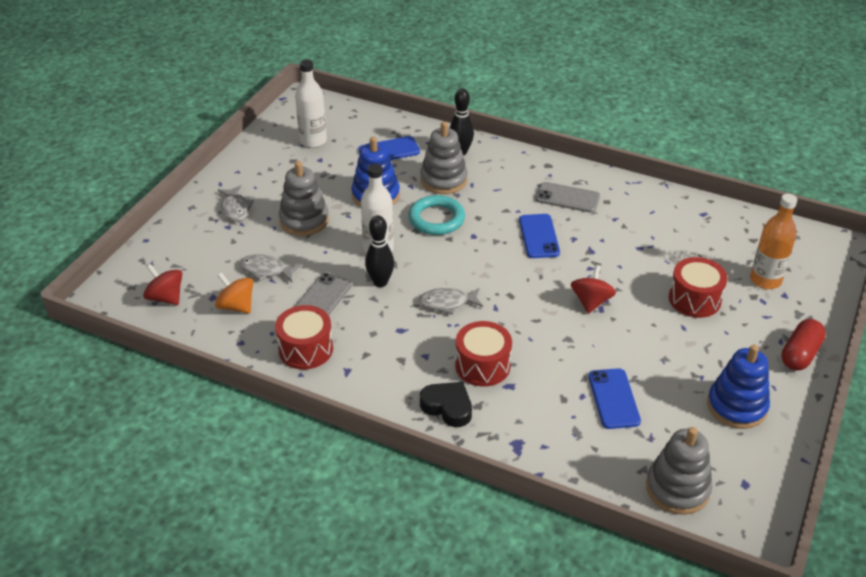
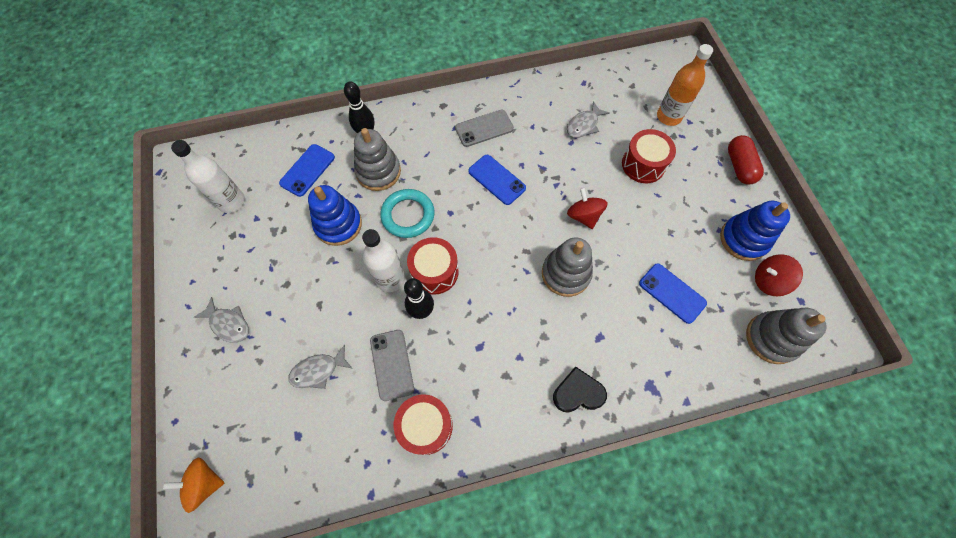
camera: 40 degrees left, 25 degrees up
(166, 297) = (255, 470): red spinning top -> red spinning top (768, 281)
(236, 306) = (327, 428): orange spinning top -> orange spinning top (204, 483)
(304, 220) = (302, 293): grey stacking toy -> grey stacking toy (565, 274)
(448, 303) = (490, 293): grey fish -> grey fish (584, 125)
(482, 365) = (566, 333): red drum -> red drum (434, 272)

